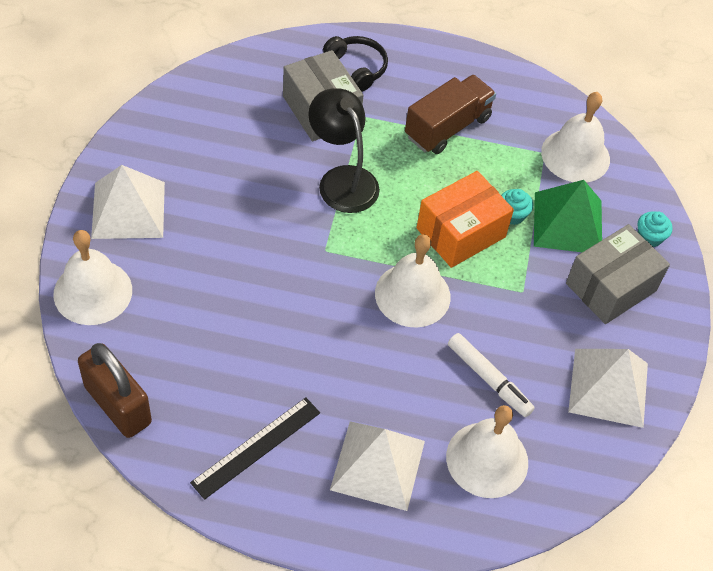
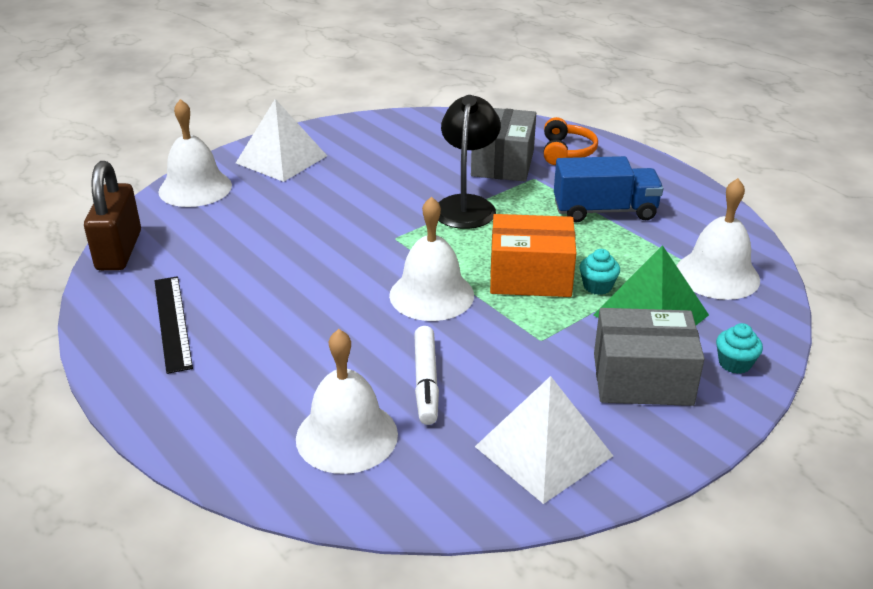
camera: 45 degrees right, 20 degrees down
(256, 447) = (172, 322): black ruler -> black ruler turned 75 degrees clockwise
(357, 68) = (566, 152): black headphones -> orange headphones
(377, 465) = (247, 385): white pyramid -> none
(447, 127) = (604, 211): brown truck -> blue truck

